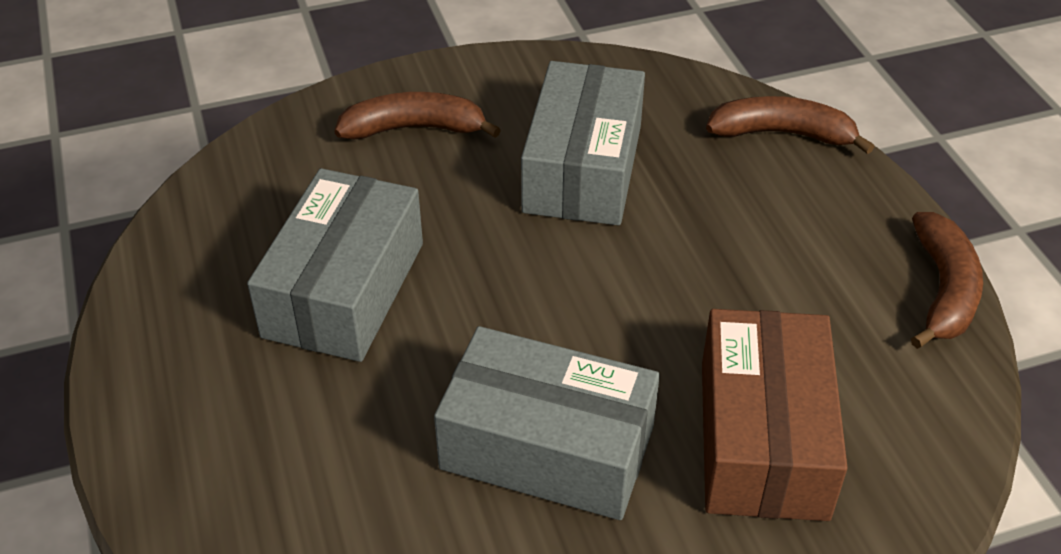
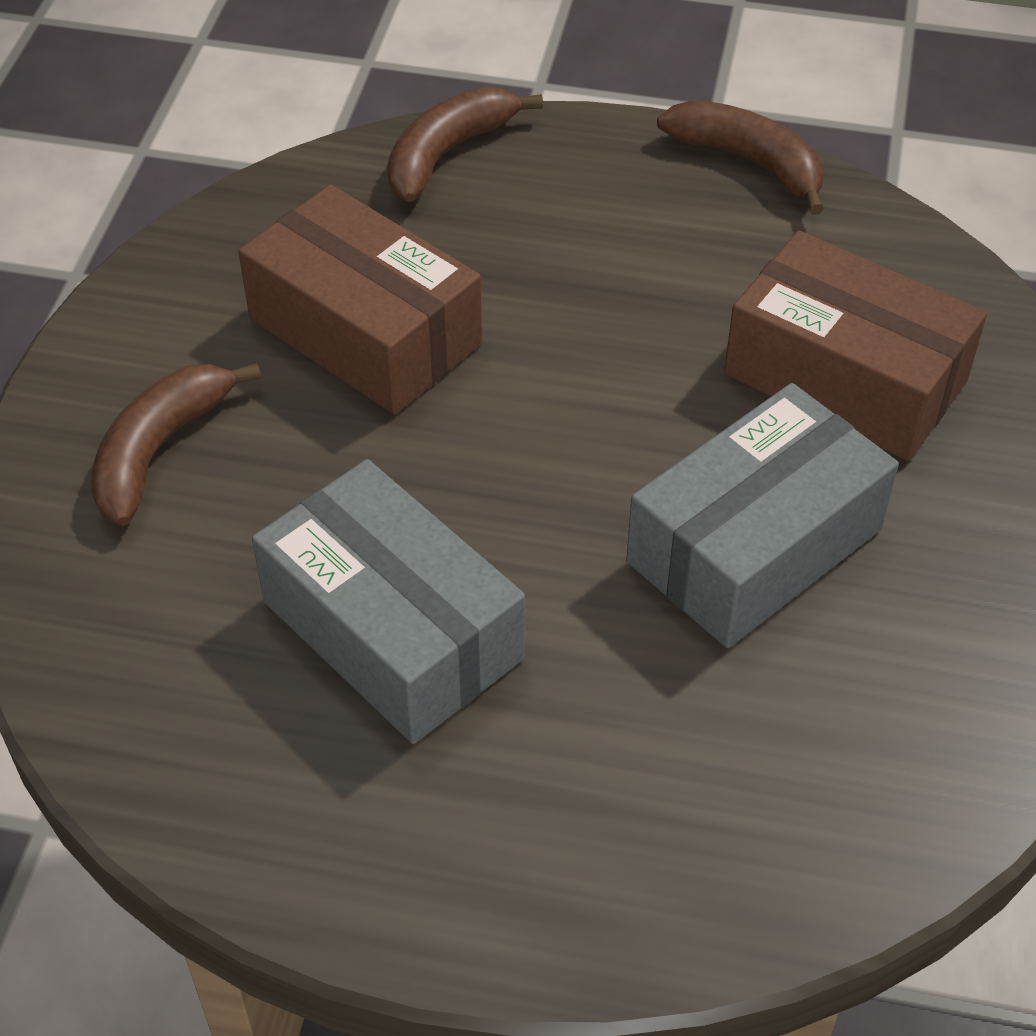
camera: 60 degrees left, 5 degrees up
(583, 168) = (365, 331): grey box -> brown box

